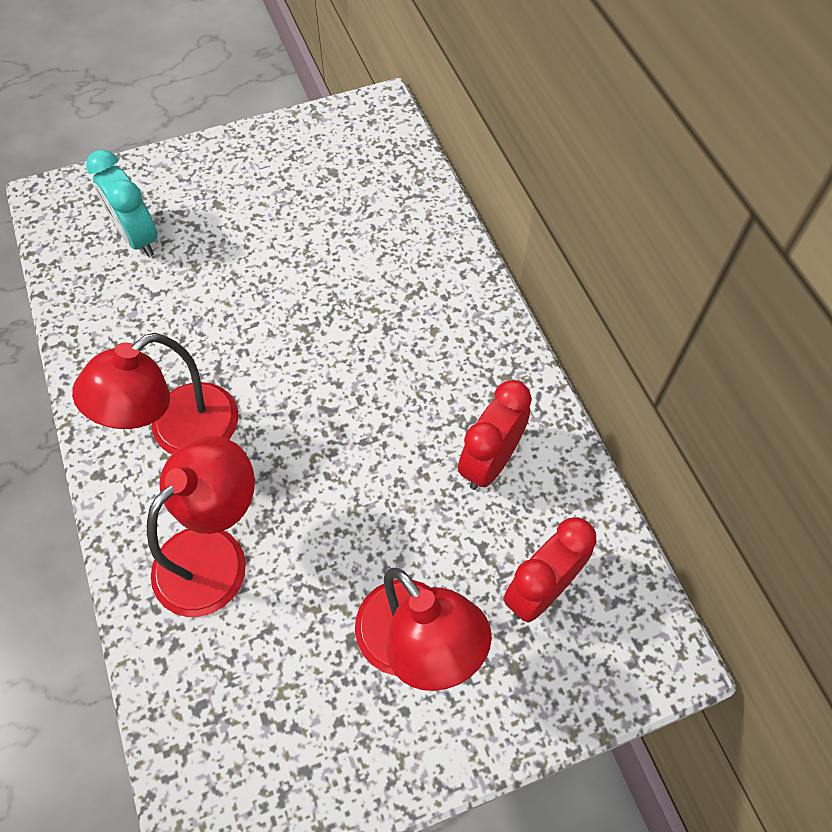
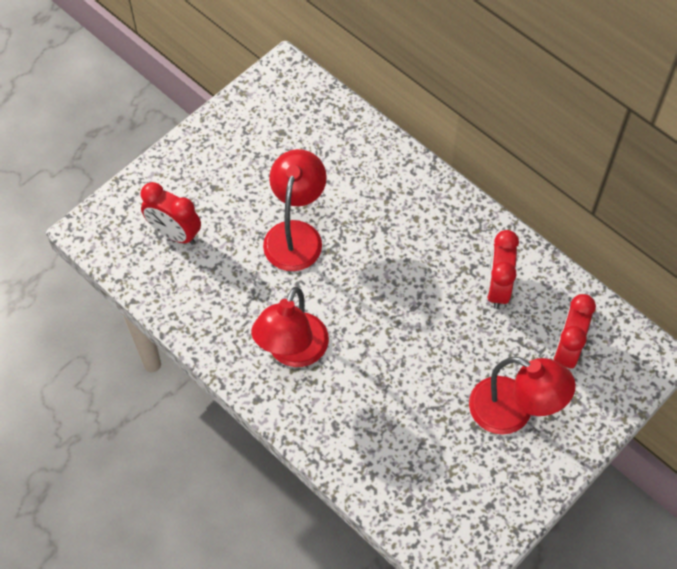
camera: 25 degrees left, 0 degrees up
(138, 237) = (174, 234): turquoise clock -> red clock
(214, 554) = (363, 414): red lamp -> red lamp (295, 234)

